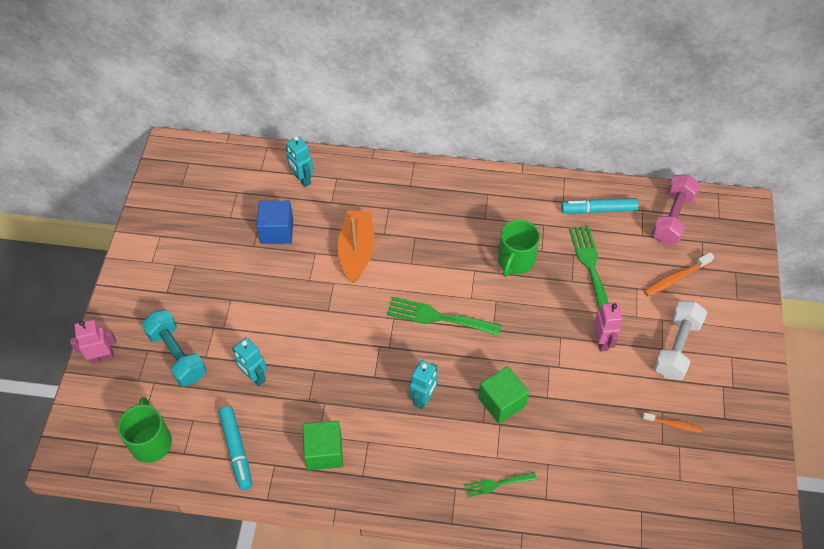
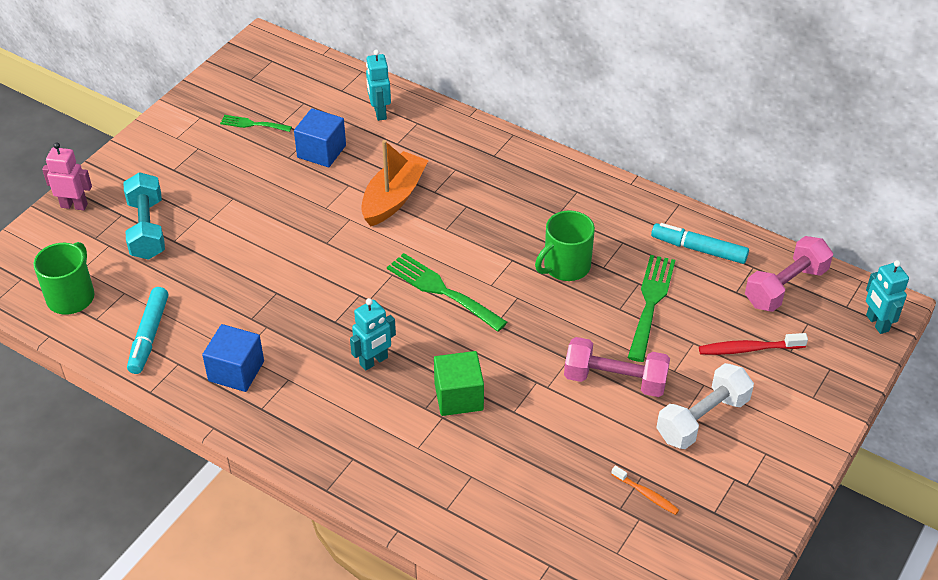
camera: 25 degrees right, 10 degrees down
(254, 377) = (210, 276): turquoise robot -> turquoise robot (877, 323)
(324, 452) = (236, 371): green cube -> blue cube
(496, 484) = (400, 473): green fork -> green fork (252, 124)
(602, 341) = (615, 380): pink robot -> pink dumbbell
(675, 278) = (748, 349): orange toothbrush -> red toothbrush

